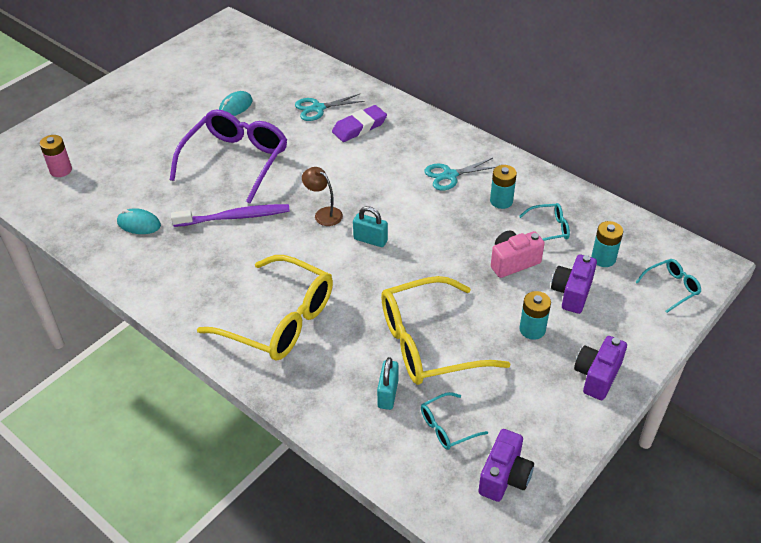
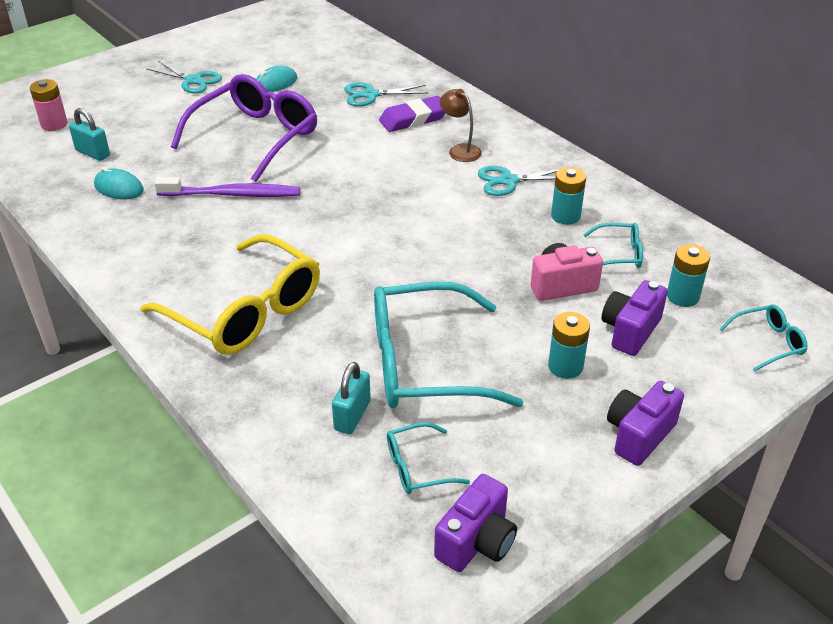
camera: 10 degrees right, 5 degrees down
(165, 112) = (193, 80): none -> turquoise scissors
(324, 214) = (340, 203): brown lamp -> brown lamp (460, 150)
(370, 240) = (387, 238): turquoise padlock -> turquoise padlock (93, 153)
(428, 343) = (424, 363): yellow glasses -> turquoise glasses

